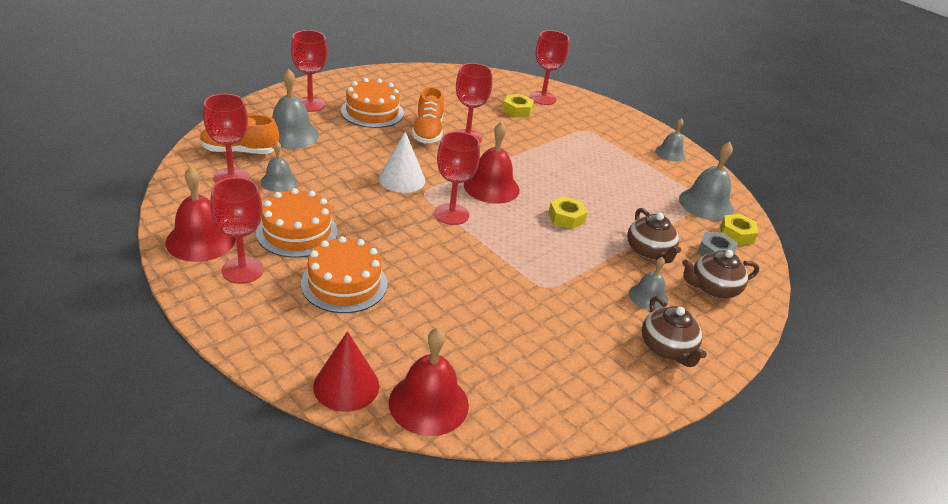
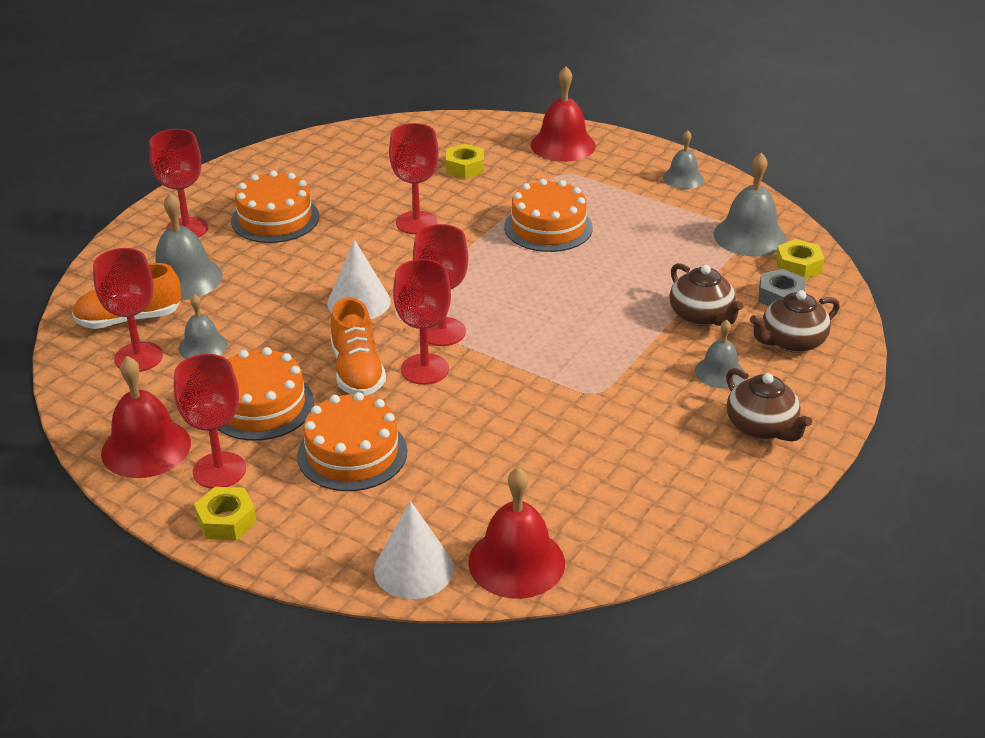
camera: 10 degrees left, 0 degrees up
(346, 386) = (413, 569): red cone -> white cone
(428, 132) = (362, 229): orange shoe -> orange shoe (357, 371)
(491, 187) = (476, 283): red bell -> red bell (563, 145)
(542, 98) = (491, 141): red goblet -> red goblet (425, 369)
(559, 162) = (548, 227): none -> orange cake
(566, 218) = (585, 299): yellow nut -> yellow nut (226, 521)

